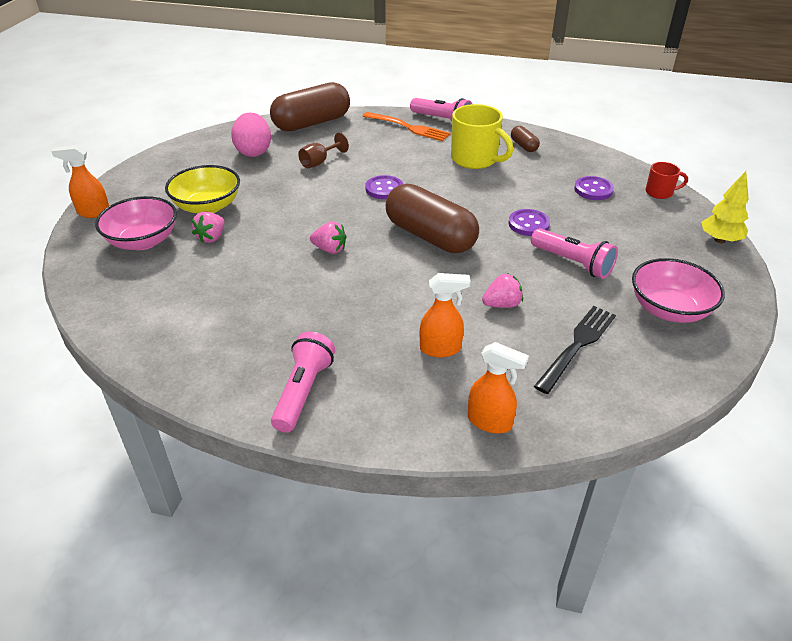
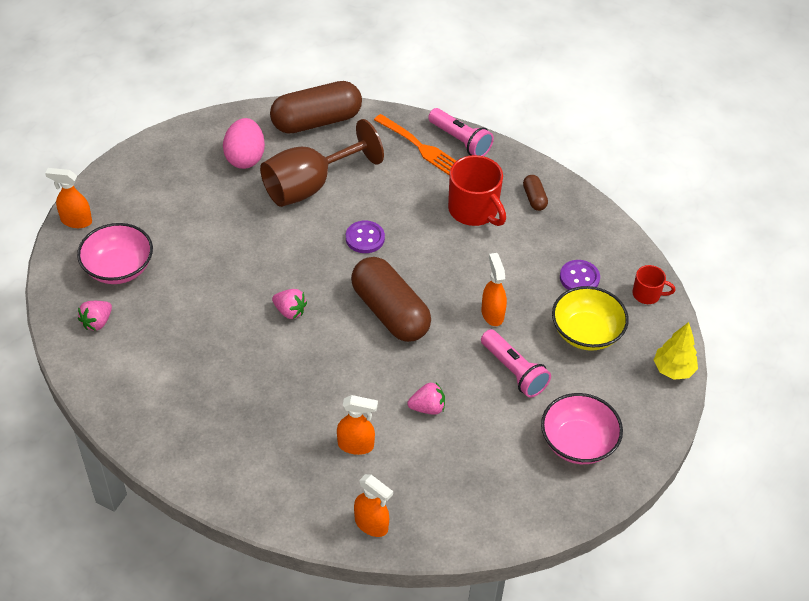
camera: 10 degrees right, 10 degrees up
(207, 206) = (185, 232): yellow bowl -> yellow bowl (586, 333)
(211, 237) = (183, 275): pink strawberry -> pink strawberry (97, 322)
(303, 391) = (229, 465): pink flashlight -> none
(319, 162) = (309, 186): brown goblet -> brown goblet, size x2.21
(475, 159) = (474, 210): yellow mug -> red mug
(528, 224) = (492, 313): purple button -> orange spray bottle
(577, 345) = (476, 465): black fork -> none

